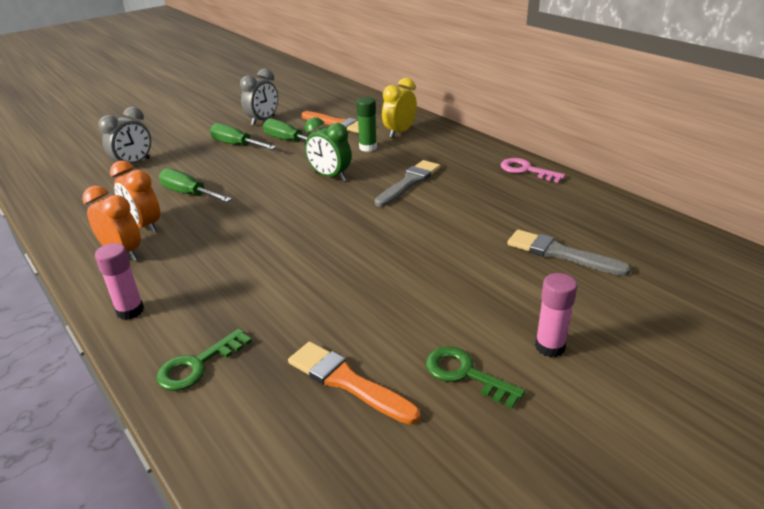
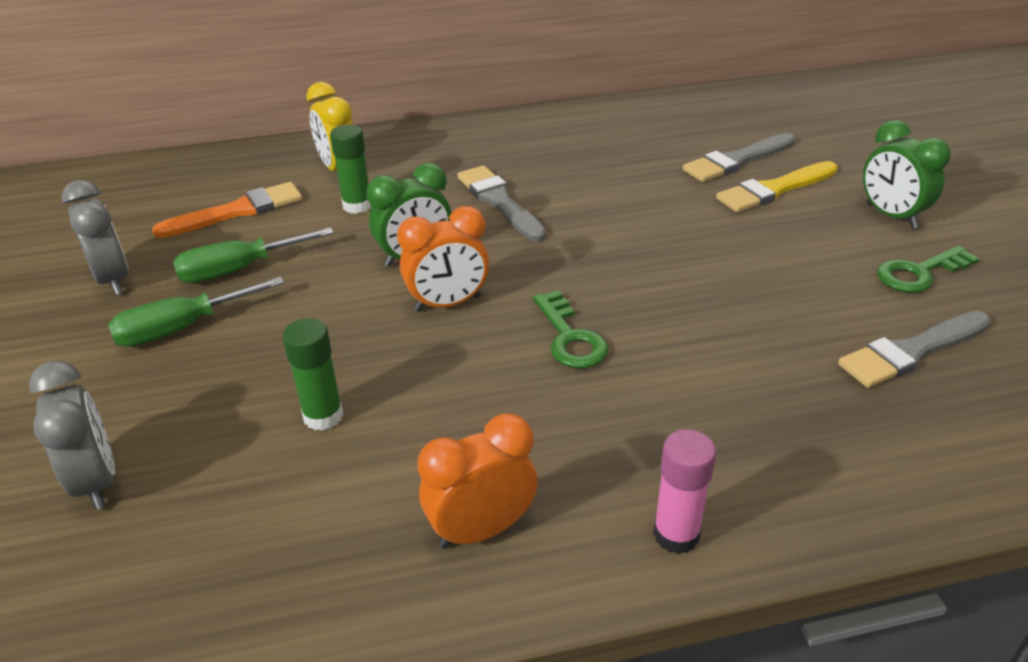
camera: 65 degrees left, 5 degrees up
(144, 226) = (398, 490): orange clock -> orange clock (448, 303)
(189, 194) = (323, 416): green screwdriver -> green glue stick
(197, 365) = (844, 472): green key -> green key (570, 338)
(347, 382) = (912, 351): orange brush -> grey brush
(526, 170) = (545, 123): pink key -> none
(531, 279) = (774, 190): none -> yellow brush
(550, 347) = (891, 216): pink glue stick -> green clock

